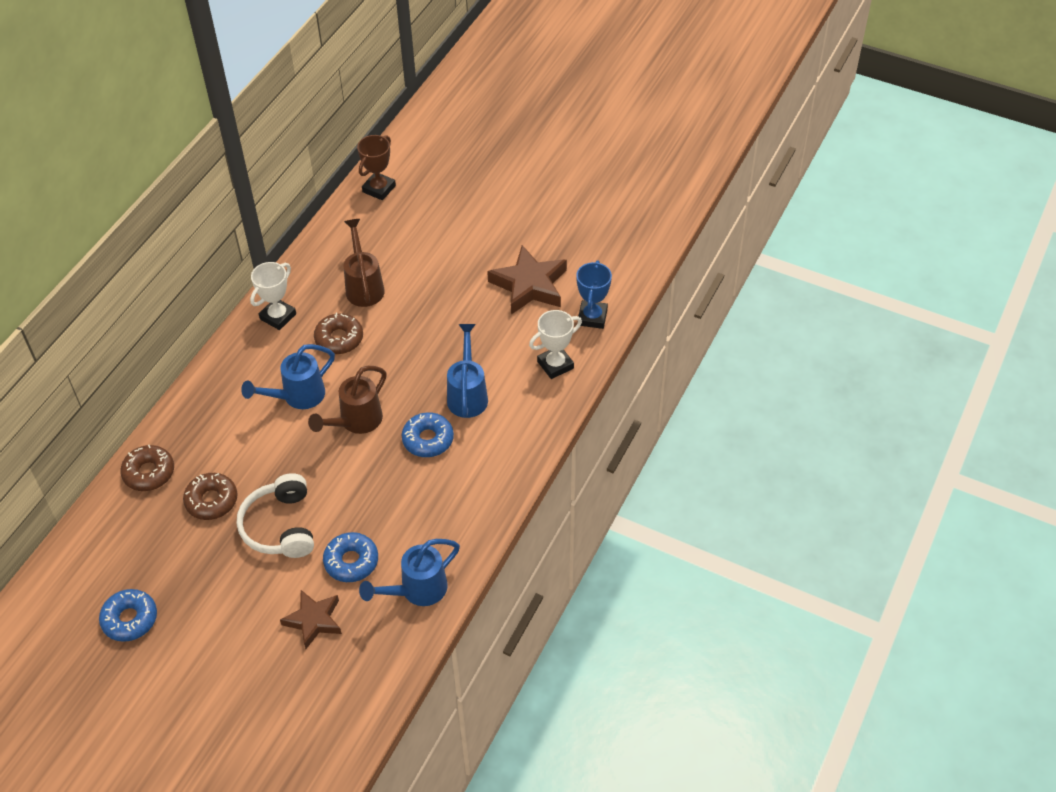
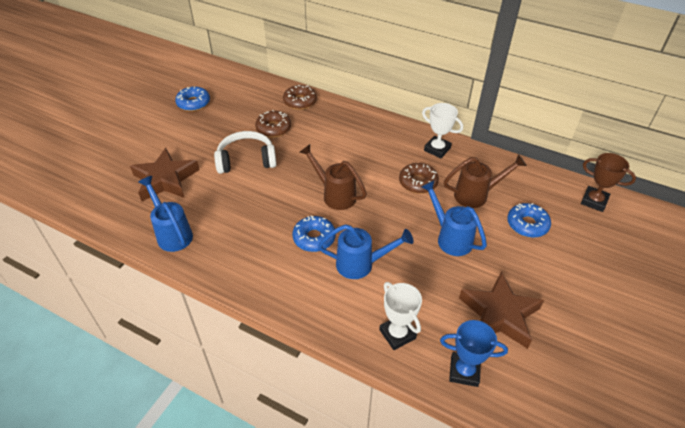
camera: 90 degrees right, 5 degrees down
(297, 397) = (360, 163): blue watering can -> blue watering can (450, 237)
(314, 620) = (165, 179): brown star -> brown star, size x1.55
(351, 561) = (208, 196): blue donut -> blue donut (527, 224)

